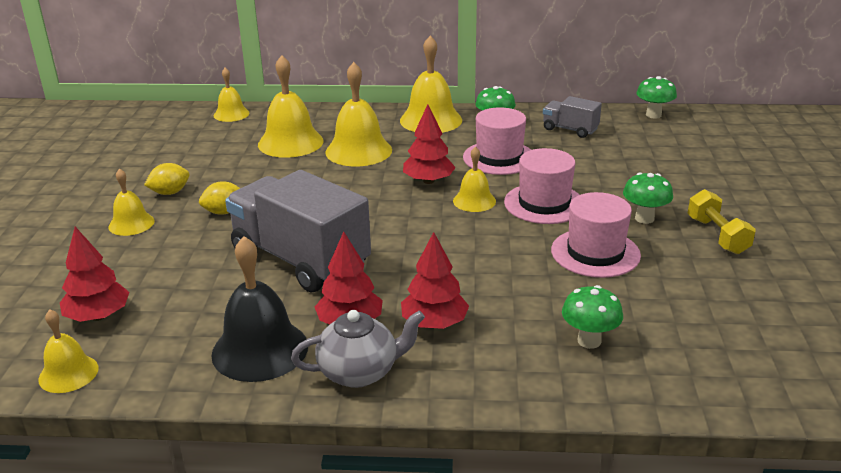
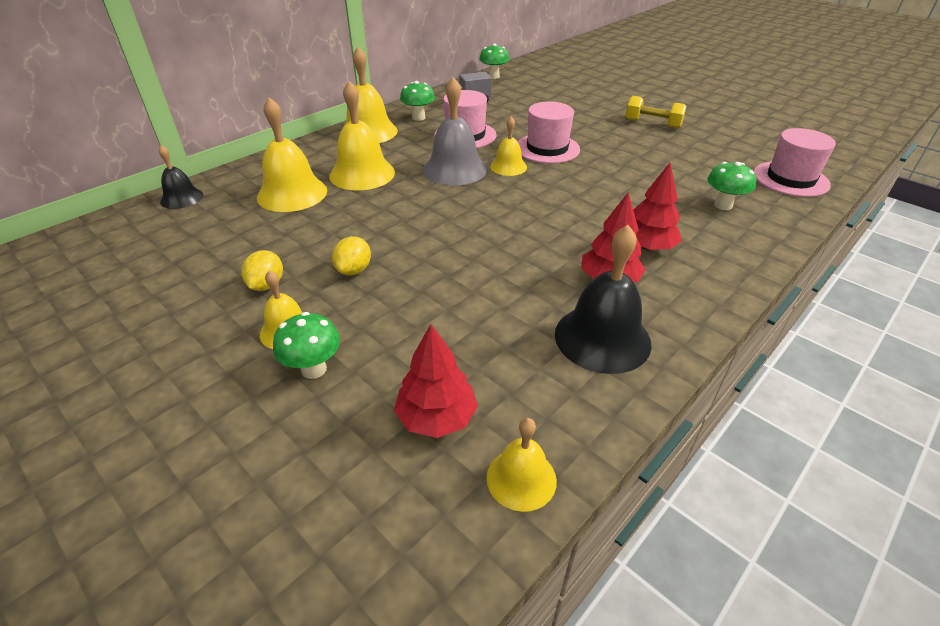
camera: 50 degrees left, 10 degrees up
(231, 114) = (181, 198): yellow bell -> black bell
(300, 260) = (490, 265): grey truck -> none
(360, 372) = (680, 303): grey teapot -> none
(428, 181) = (455, 169): red tree -> grey bell
(595, 253) = (627, 160): pink hat -> pink hat (790, 179)
(644, 218) = (608, 131): green mushroom -> green mushroom (314, 369)

